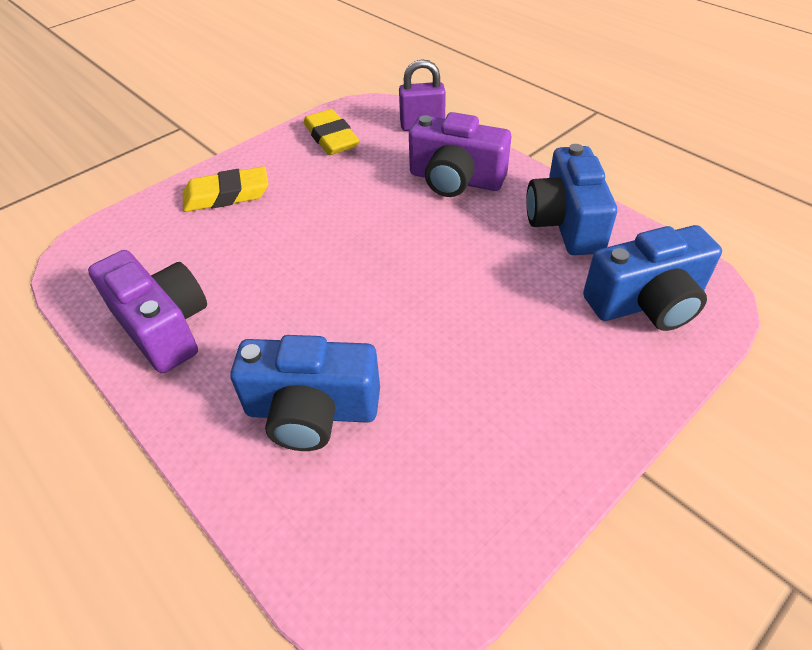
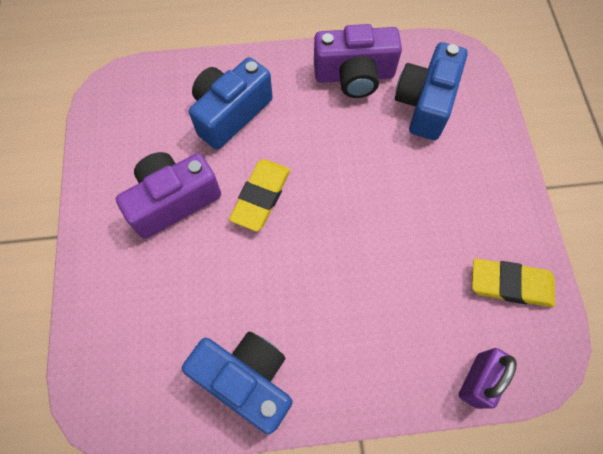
camera: 125 degrees right, 20 degrees up
(227, 195) = (473, 164): yellow eraser -> yellow eraser (261, 196)
(455, 180) = (368, 340): purple camera -> purple camera (173, 201)
(646, 302) = (132, 354): blue camera -> blue camera (425, 103)

